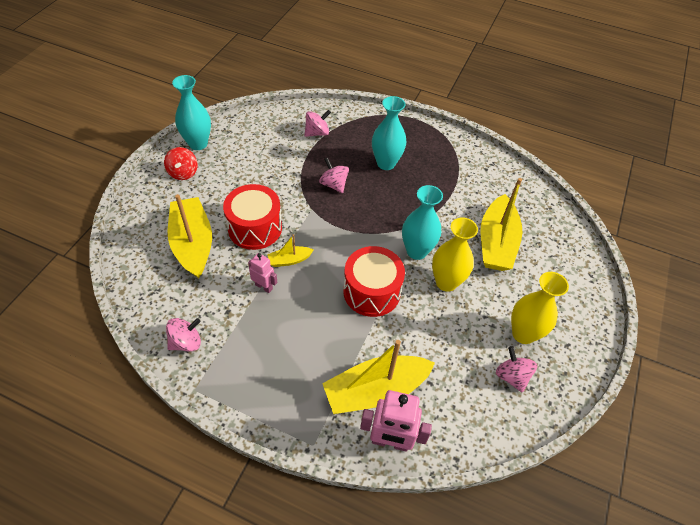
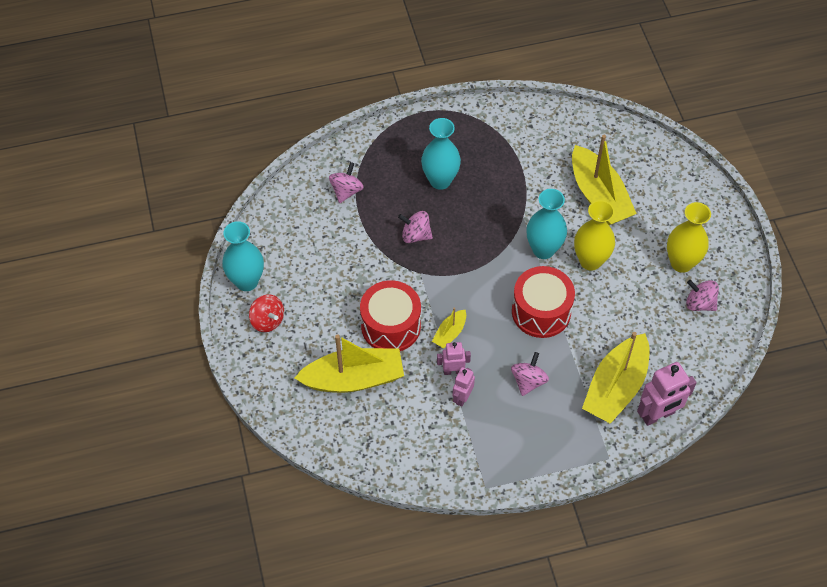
camera: 35 degrees left, 5 degrees up
(186, 342) = (440, 460): pink spinning top -> pink spinning top (528, 381)
(193, 244) = (353, 379): yellow boat -> yellow boat turned 135 degrees clockwise
(250, 310) = (462, 397): none -> pink robot

